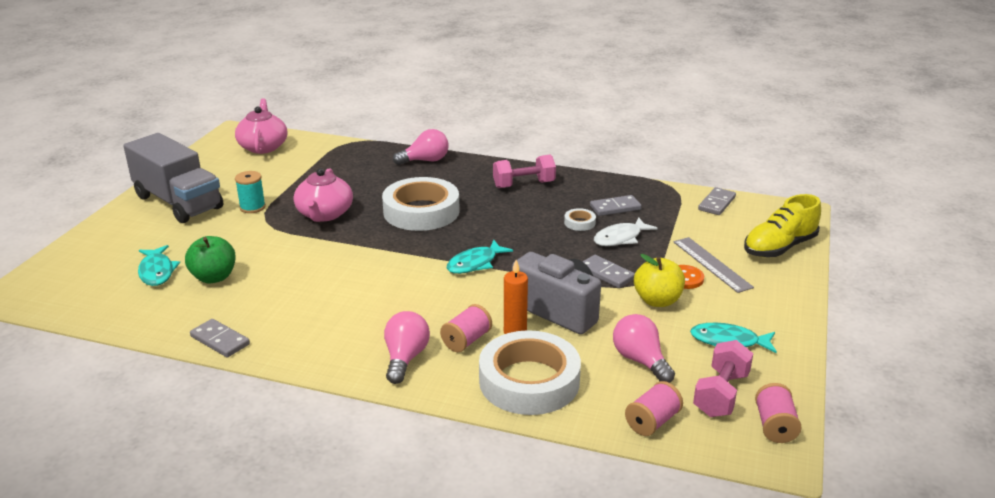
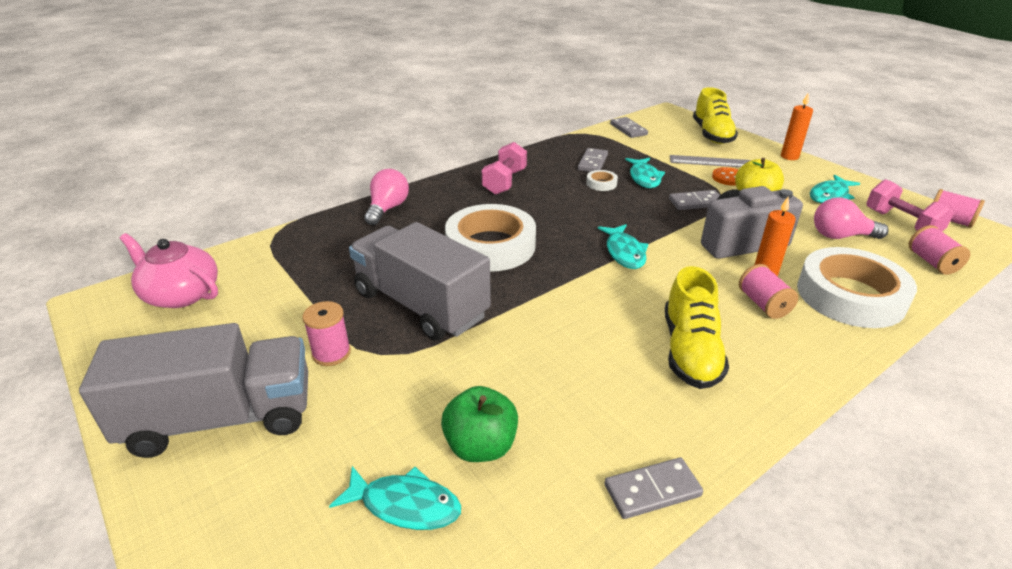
camera: 55 degrees left, 5 degrees up
(252, 207) = (331, 353): turquoise spool -> pink spool
(324, 214) = (421, 305): pink teapot -> grey truck
(369, 322) = (690, 351): none -> yellow shoe
(405, 358) = (776, 351): pink light bulb -> none
(620, 238) = (644, 178): white fish -> turquoise fish
(795, 302) = (789, 157): none -> orange candle

